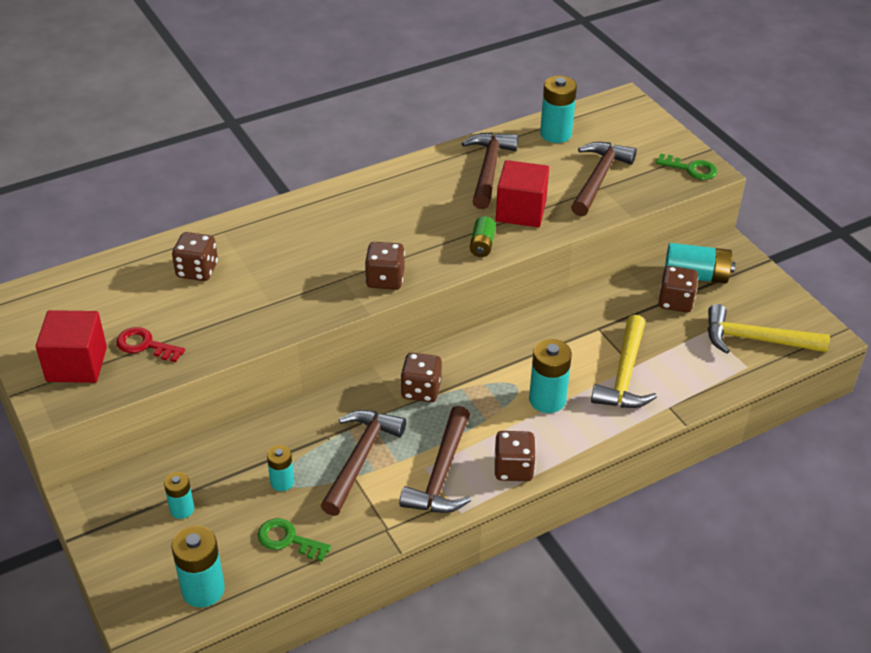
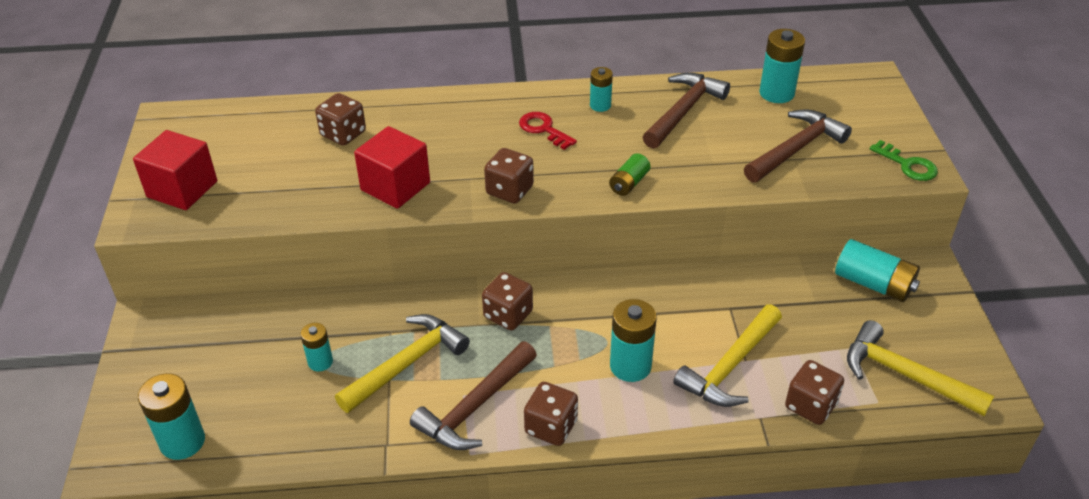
camera: 25 degrees right, 0 degrees up
(145, 345) = (251, 189): red key -> red key (543, 129)
(182, 509) = (216, 357): turquoise battery -> turquoise battery (600, 105)
(288, 540) = (289, 421): green key -> none
(360, 458) = (407, 363): brown hammer -> yellow hammer
(521, 211) = (691, 160): red cube -> red cube (395, 186)
(675, 302) = (833, 305): brown dice -> brown dice (810, 406)

